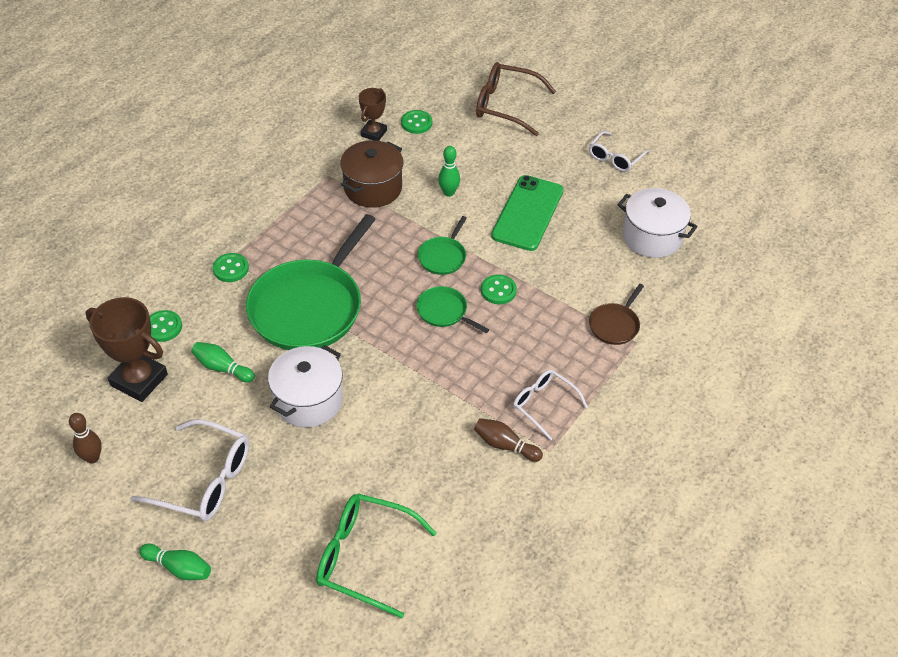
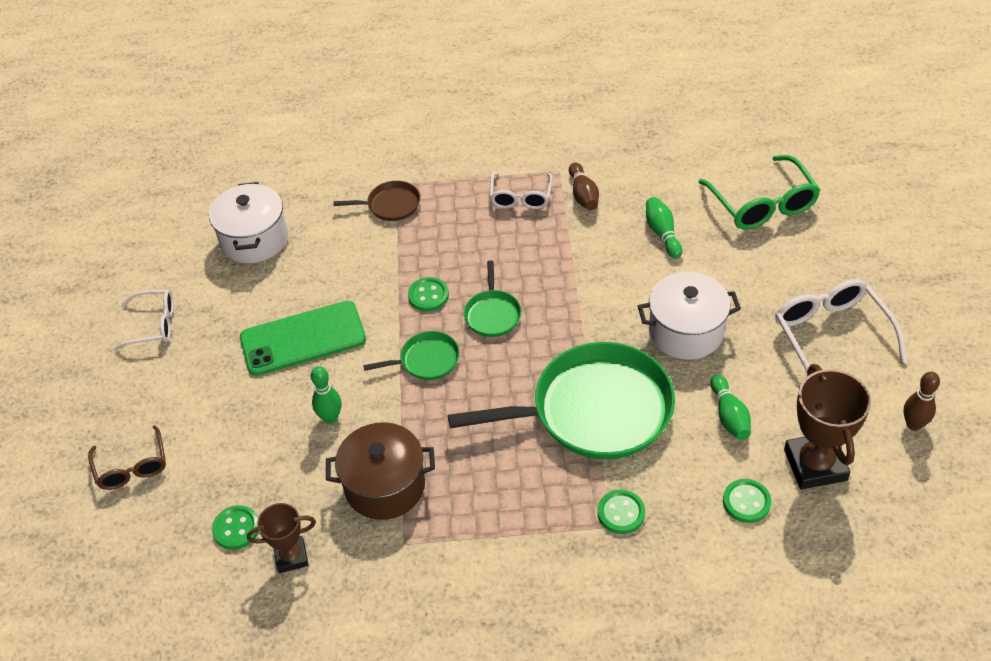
camera: 125 degrees left, 0 degrees up
(179, 567) = (904, 290): green bowling pin -> green bowling pin (662, 233)
(507, 106) = (132, 466): brown glasses -> brown glasses, size x0.64

